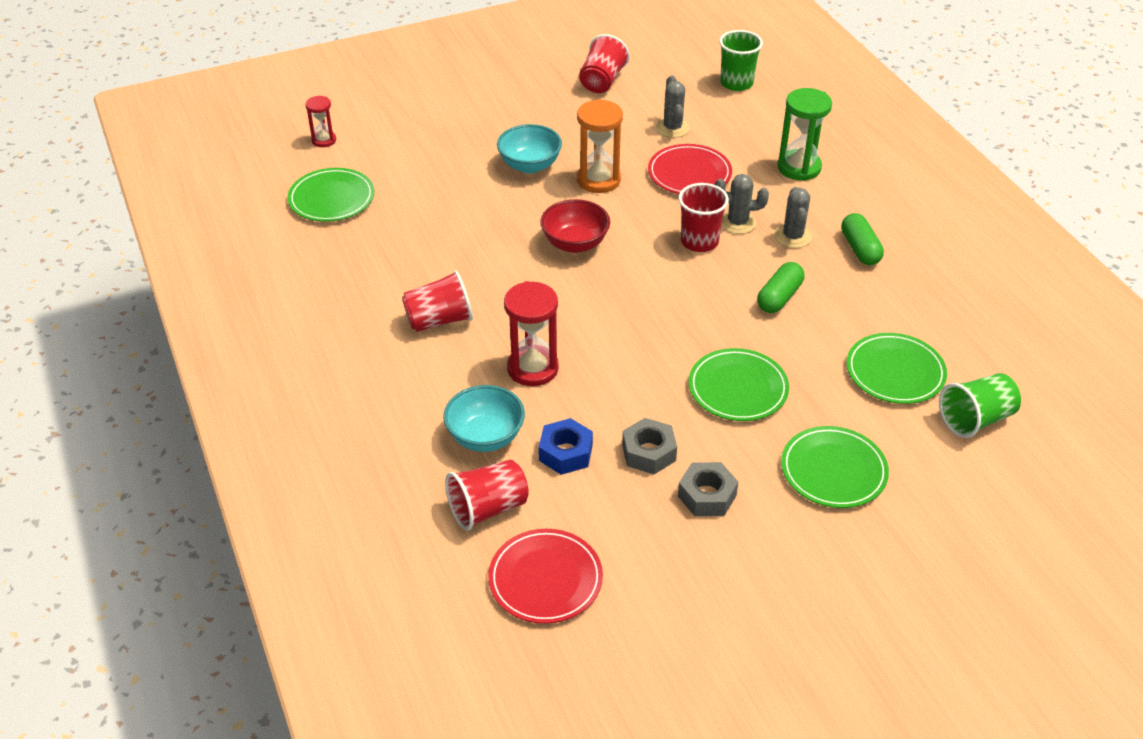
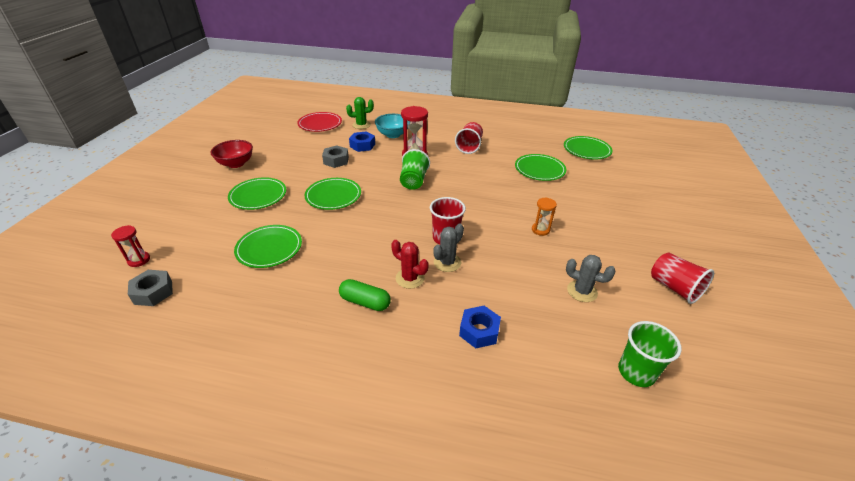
camera: 125 degrees right, 5 degrees down
(324, 140) = (646, 162): red hourglass -> red hourglass (139, 260)
(445, 224) = (539, 169): none -> green plate
(488, 508) = (361, 125): red cup -> green cactus
(530, 165) = (575, 212): turquoise bowl -> none
(575, 243) = (487, 197): red bowl -> red bowl (236, 164)
(598, 180) = (540, 230): orange hourglass -> orange hourglass, size x0.58
(689, 173) = (517, 270): red plate -> none
(707, 495) = (298, 163): grey nut -> grey nut (153, 292)
(779, 297) = (369, 241): green capsule -> none
(793, 236) = (410, 278): grey cactus -> red cactus
(799, 167) = (479, 331): green hourglass -> blue nut
(975, 419) = (205, 255): green cup -> green cup (413, 181)

